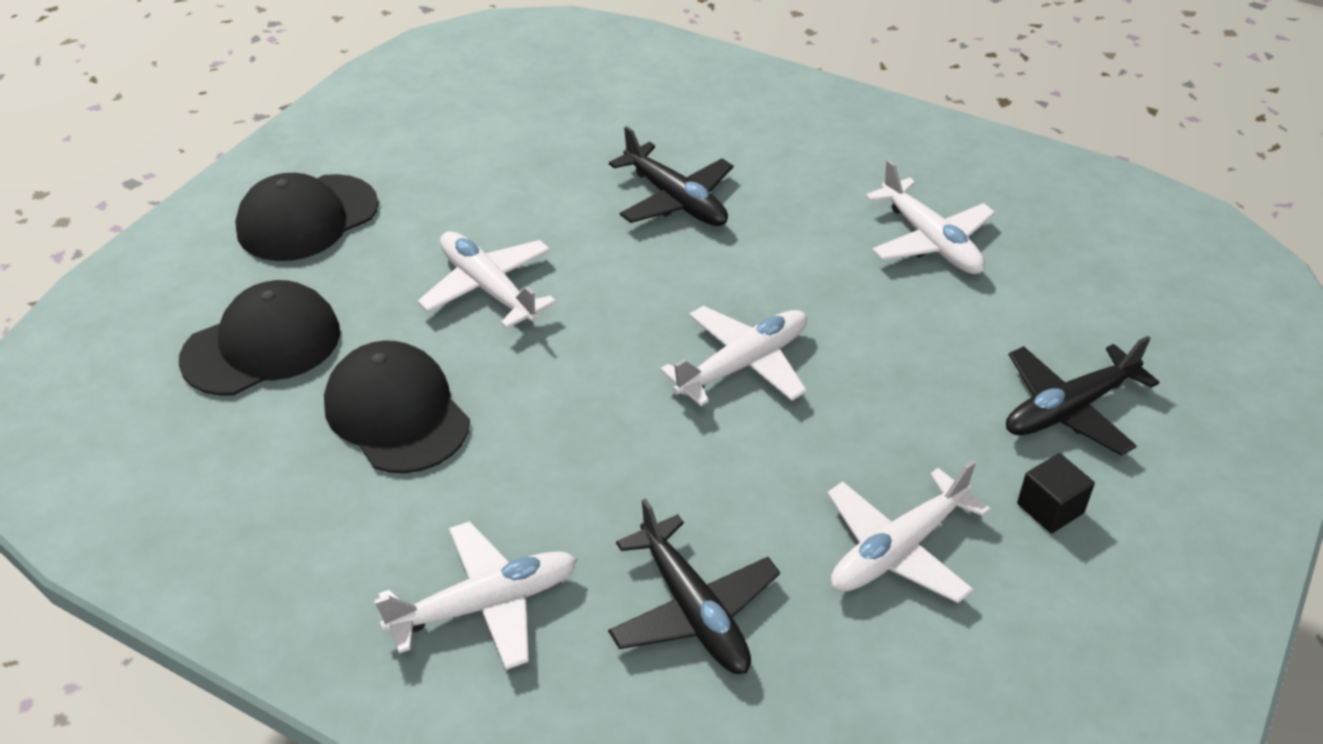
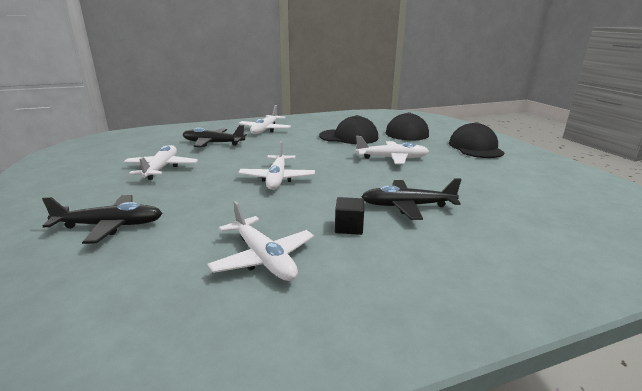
camera: 130 degrees right, 20 degrees down
(930, 241) = (263, 258): white plane -> white plane turned 135 degrees counterclockwise
(1050, 508) = (103, 195): black cube -> black cube (349, 227)
(1069, 409) = (110, 226): black plane -> black plane turned 75 degrees clockwise

